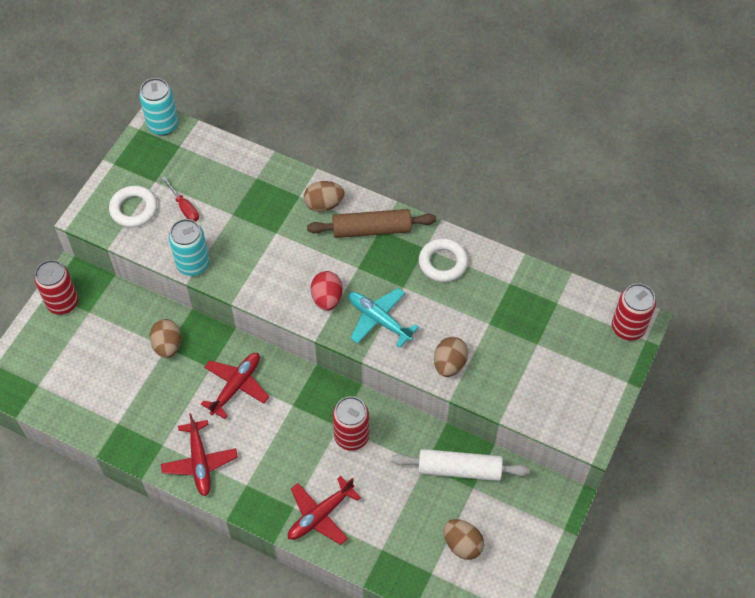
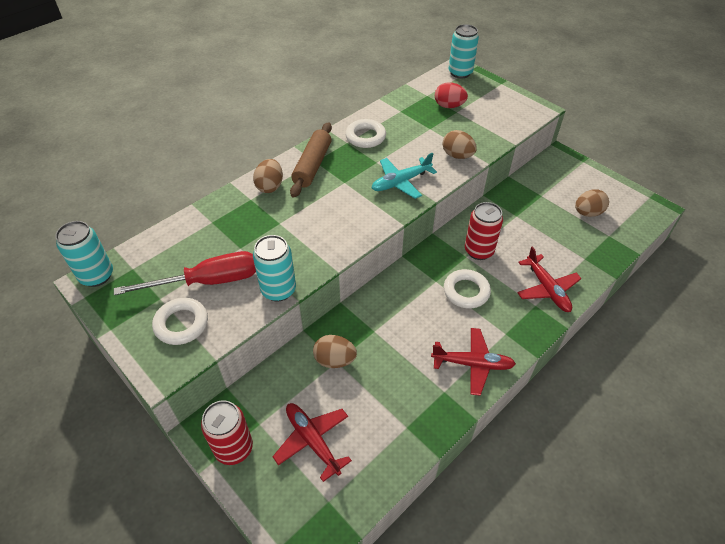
camera: 70 degrees left, 10 degrees down
(184, 207) = (208, 281): red screwdriver -> red screwdriver, size x2.03
(236, 386) = (402, 316): red plane -> red plane (312, 441)
(288, 437) = (466, 291): none -> white ring
(327, 298) = (365, 207): red egg -> red egg (449, 106)
(459, 469) = (525, 198): white rolling pin -> none
(628, 328) = (460, 73): red can -> turquoise can

